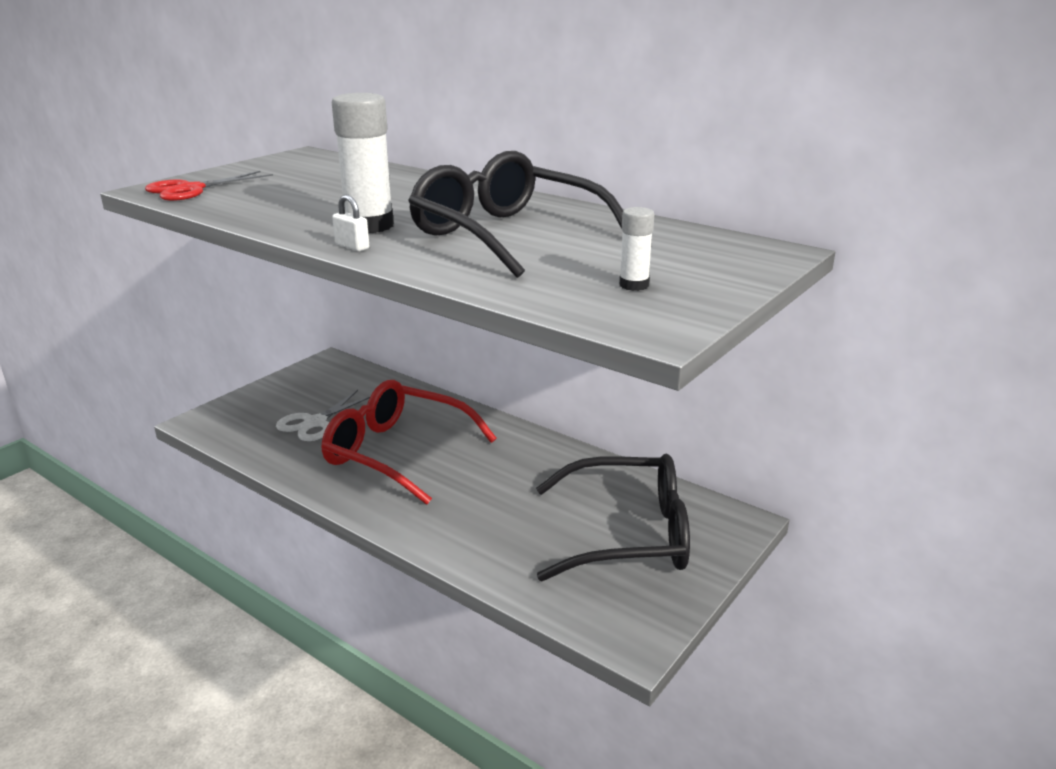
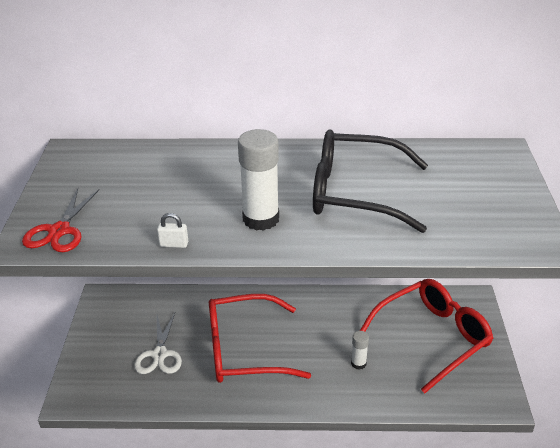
camera: 35 degrees left, 10 degrees up
(352, 246) = (286, 245): white padlock -> white padlock (174, 244)
(628, 534) = (432, 337): black glasses -> red glasses
(634, 285) = (483, 212): white glue stick -> white glue stick (358, 363)

